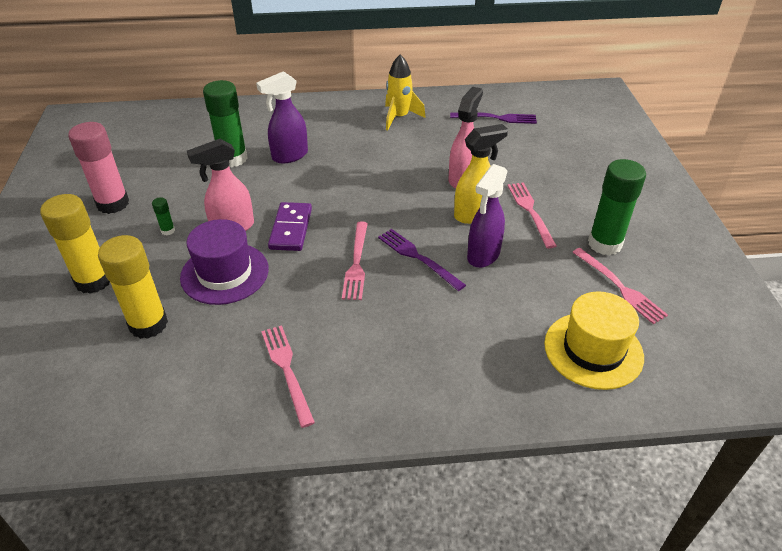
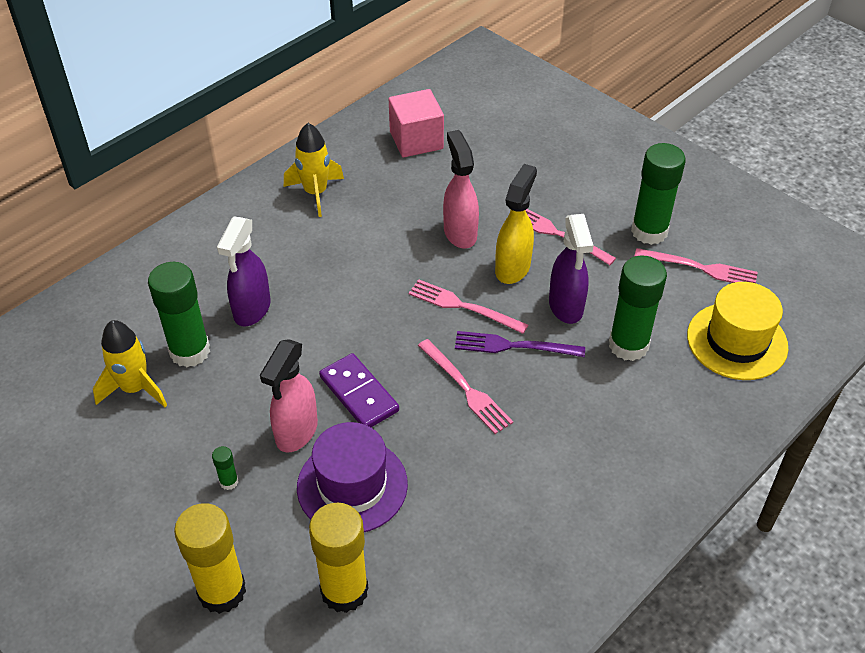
camera: 40 degrees left, 5 degrees up
(113, 204) = (118, 494): pink glue stick -> none
(185, 161) = (135, 388): none -> yellow rocket
(287, 370) = (528, 535): pink fork -> pink fork (463, 306)
(496, 118) = (416, 140): purple fork -> pink cube
(500, 303) = (628, 345): none -> green glue stick

